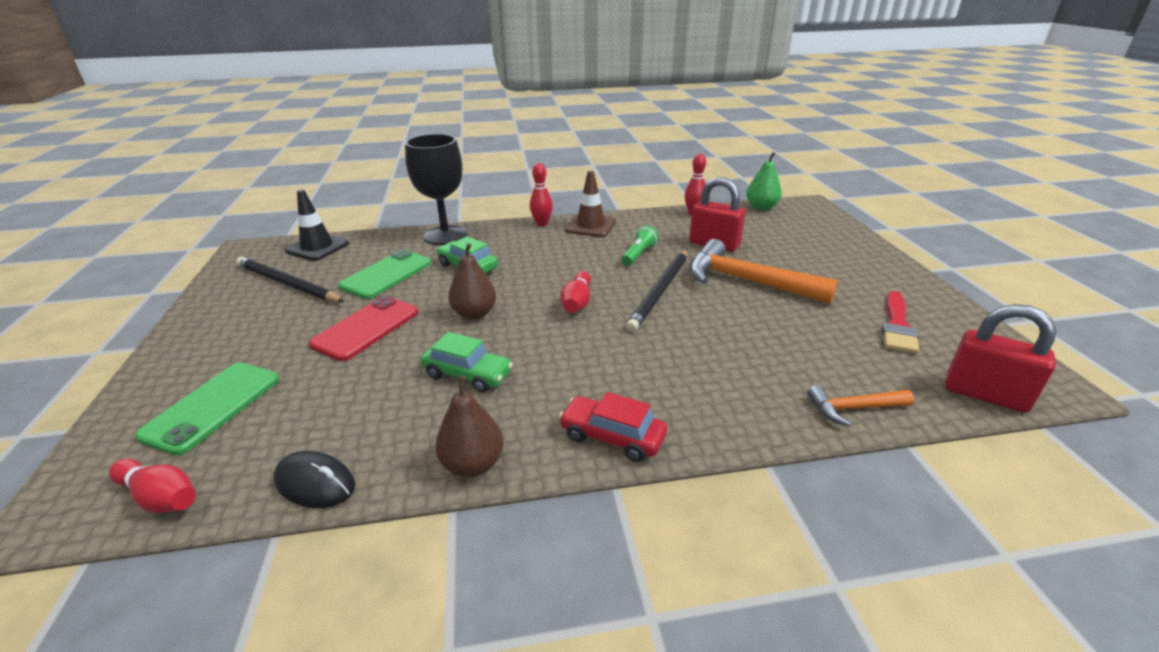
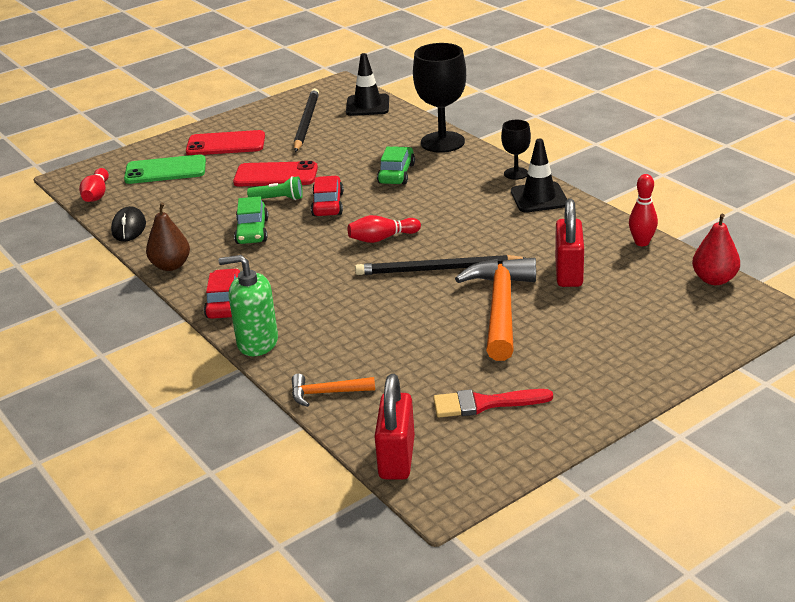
camera: 65 degrees right, 0 degrees up
(235, 343) = (226, 144): none -> red phone
(386, 274) = (352, 149): green phone -> none
(474, 314) = (328, 204): brown pear -> red car
(542, 224) = (516, 173): red bowling pin -> black goblet
(590, 226) = (539, 198): brown traffic cone -> black traffic cone
(639, 255) = (500, 240): green flashlight -> green flashlight (278, 199)
(723, 433) = (257, 342): none -> green soap dispenser
(761, 207) = (714, 279): green pear -> red pear
(853, 408) = (327, 393): orange hammer -> orange hammer turned 60 degrees counterclockwise

